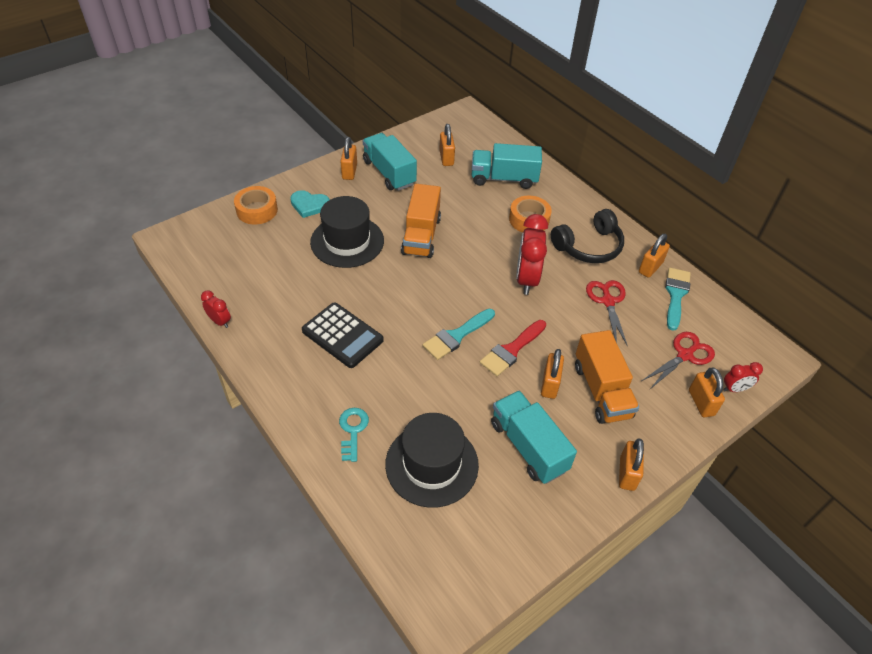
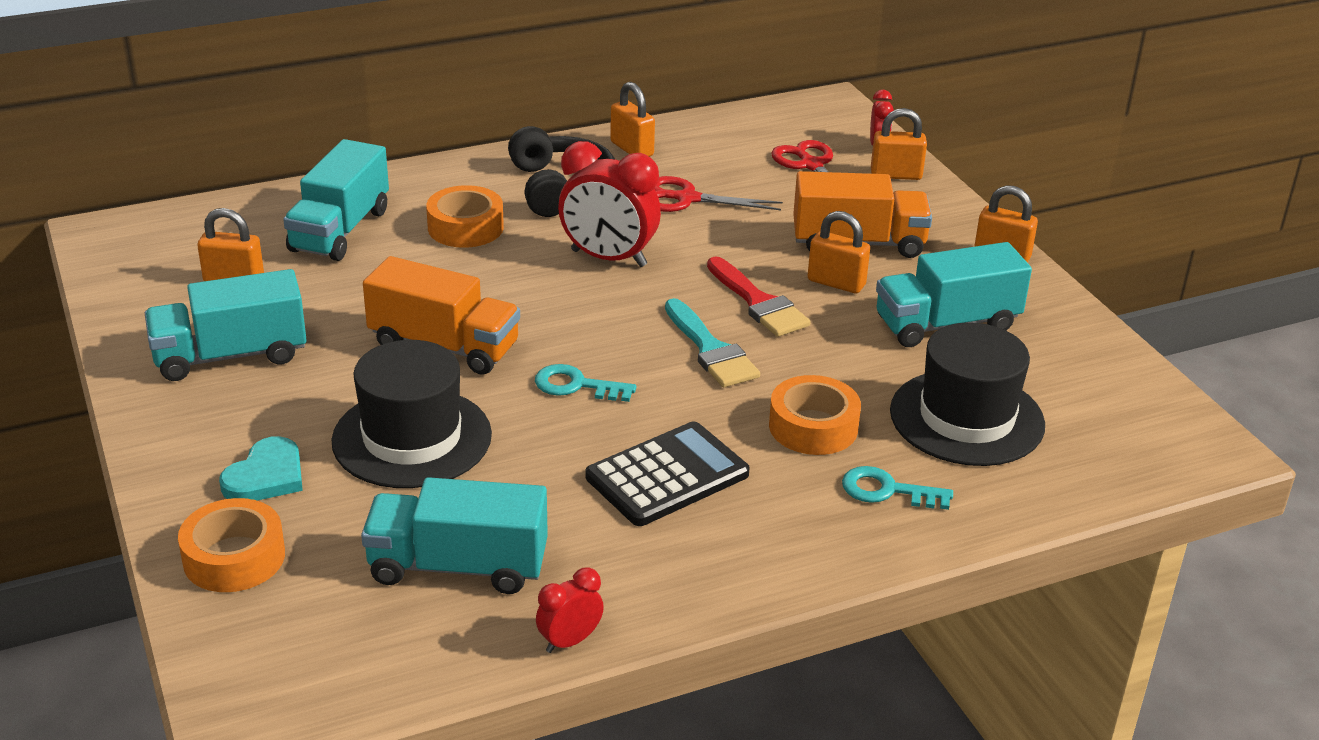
camera: 75 degrees left, 15 degrees down
(262, 276) = (458, 566): none -> turquoise truck
(349, 171) = (189, 407): orange padlock -> none
(400, 390) = (813, 427): none -> orange tape
(405, 288) = (576, 385): none -> turquoise key
(676, 295) = (696, 143): turquoise brush -> none

